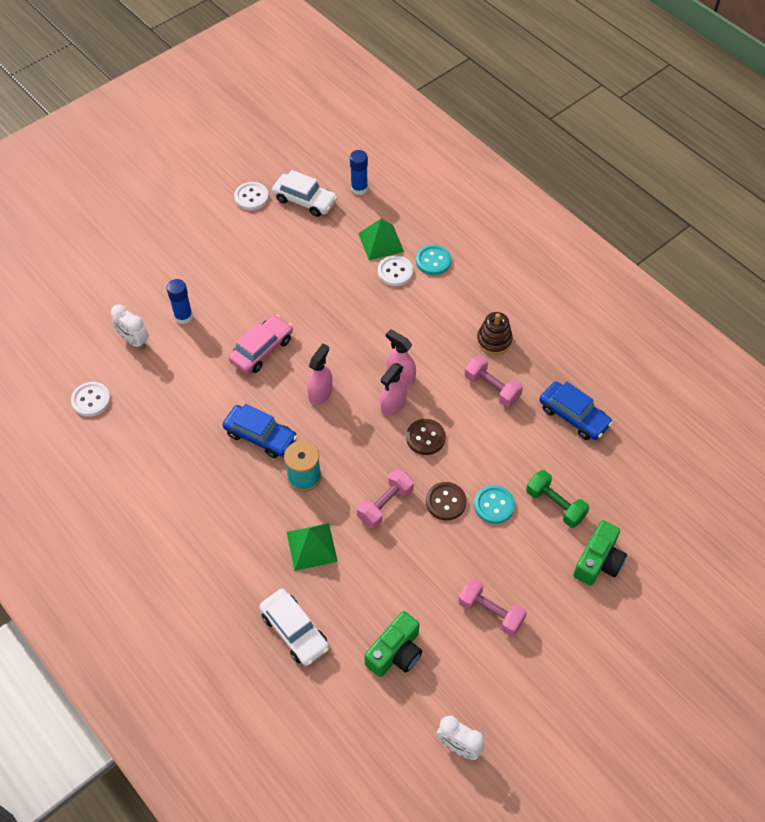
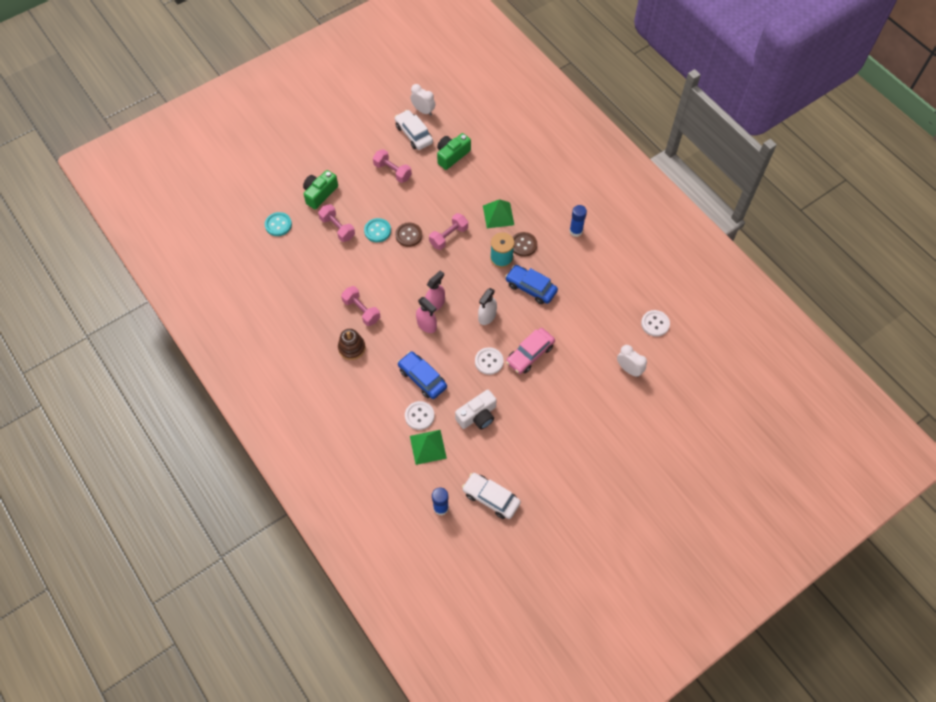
camera: 175 degrees left, 5 degrees up
(183, 316) = (592, 388): blue glue stick -> blue glue stick (576, 231)
(251, 197) = (539, 506): white button -> white button (489, 361)
(294, 631) = (510, 170): white car -> white car (414, 134)
(320, 393) = (487, 316): pink spray bottle -> white spray bottle
(325, 277) = (477, 416): none -> white camera
(425, 438) = (415, 278): brown button -> brown button (523, 245)
(433, 261) = (386, 424): turquoise button -> turquoise button (278, 225)
(555, 505) = (337, 228): green dumbbell -> pink dumbbell
(573, 416) = (308, 285): blue car -> blue car (422, 378)

